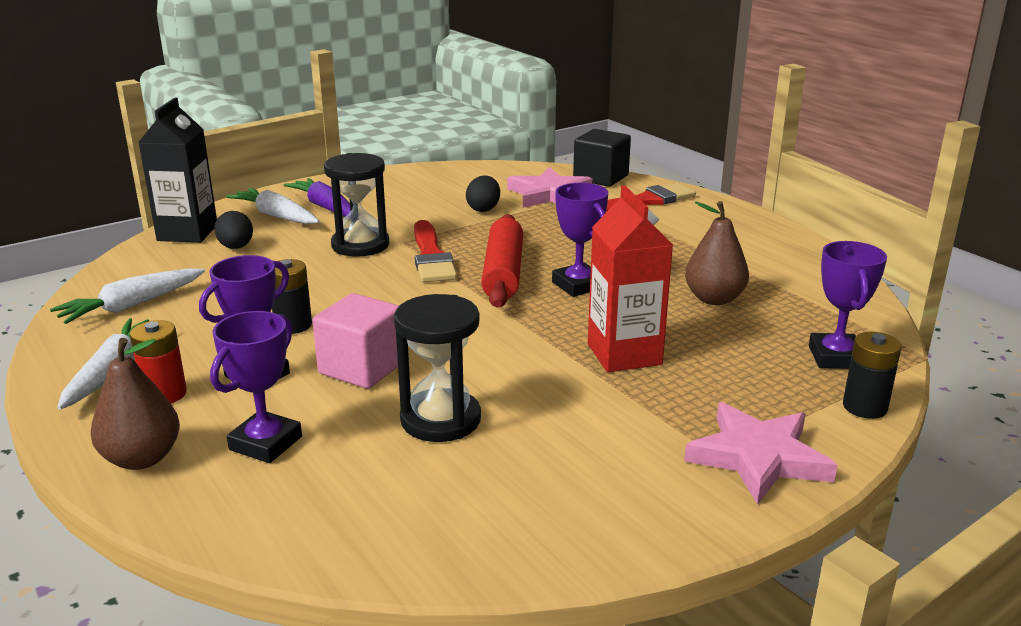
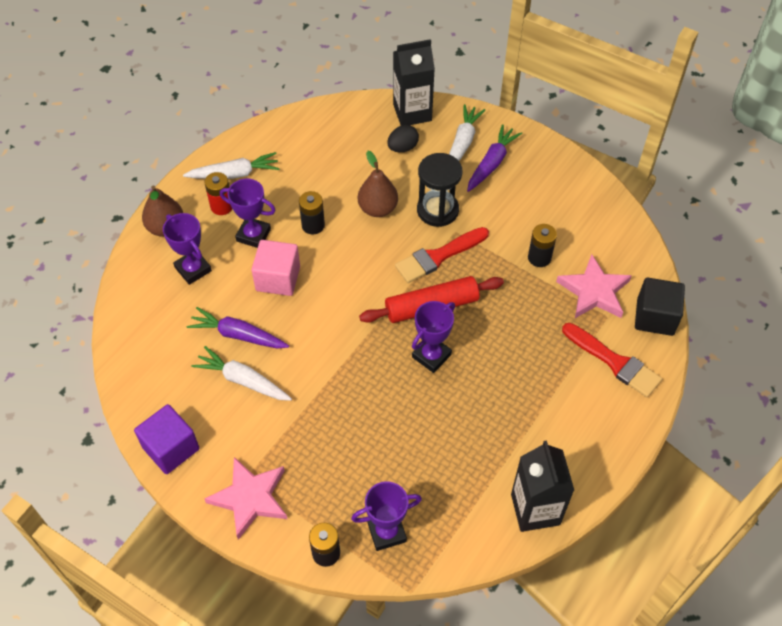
camera: 70 degrees right, 30 degrees up
(132, 306) = (305, 141): white carrot -> white carrot (243, 380)
(266, 443) = (193, 269): purple trophy -> purple trophy turned 45 degrees clockwise
(440, 419) = (238, 335): black hourglass -> purple carrot
(483, 209) = (539, 258): black egg -> black battery
(624, 354) = (343, 406): red carton -> none
(632, 527) = (171, 448): none -> purple cube
(714, 299) = (446, 444): brown pear -> brown pear (378, 208)
(817, 267) = (535, 509): none -> black carton

